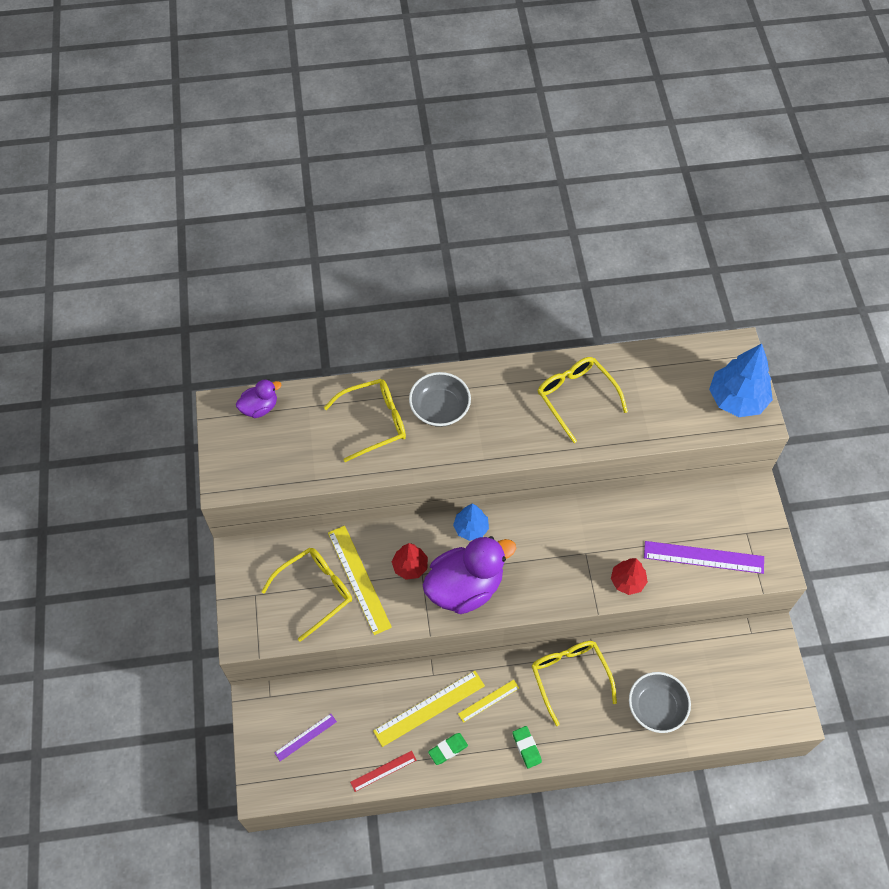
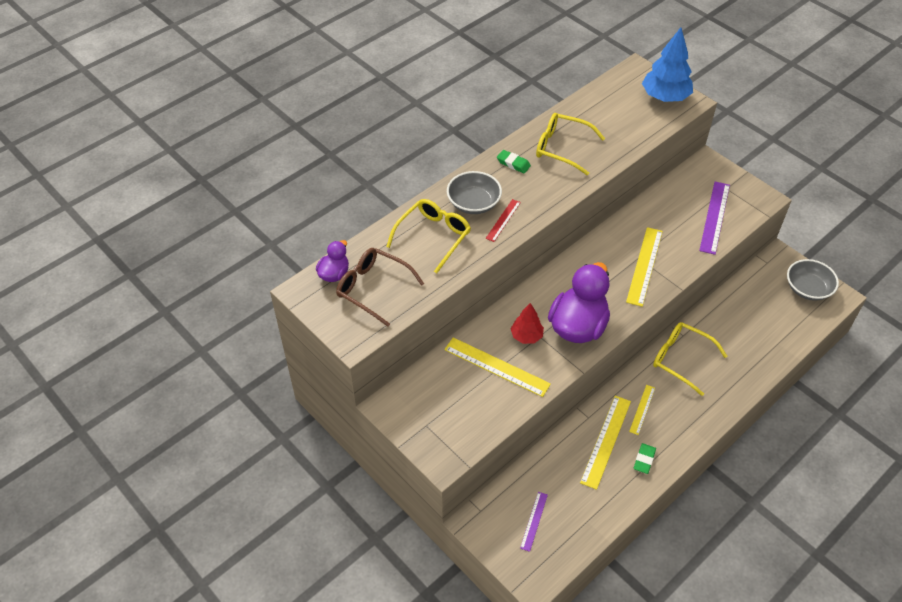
camera: 35 degrees left, 10 degrees down
(280, 443) = (373, 289): none -> brown glasses
(315, 592) = (471, 395): yellow glasses -> none
(383, 771) = (612, 505): red ruler -> red ruler (503, 220)
(471, 528) = (546, 287): blue tree -> none
(526, 748) = (695, 423): green eraser -> green eraser (513, 164)
(583, 565) = (644, 266): none -> yellow ruler
(627, 581) = (681, 259): red tree -> none
(656, 707) = (753, 343): grey bowl -> grey bowl (807, 288)
(703, 557) = (714, 217): purple ruler -> purple ruler turned 45 degrees counterclockwise

